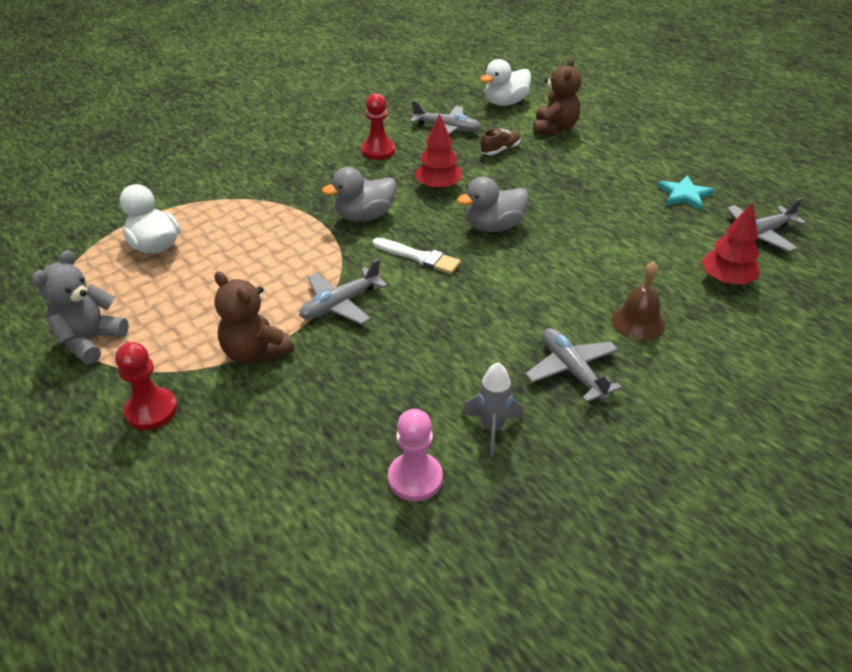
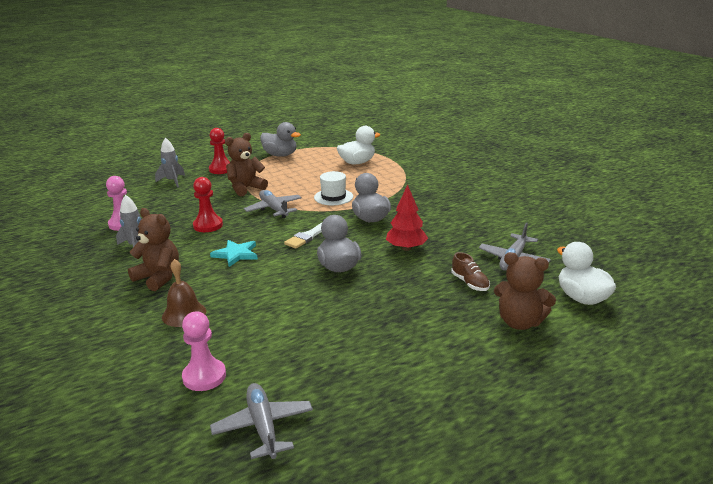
camera: 100 degrees right, 15 degrees down
(90, 341) = (280, 155): grey teddy bear -> grey duck
(208, 472) = (172, 181): none -> grey rocket
(294, 253) = (333, 197): none -> white hat
(378, 151) = (469, 226): red pawn -> red pawn (208, 225)
(571, 370) = (158, 277): grey plane -> brown teddy bear
(684, 195) = (360, 389): turquoise star -> turquoise star (236, 254)
(726, 280) = (204, 376): red tree -> pink pawn

